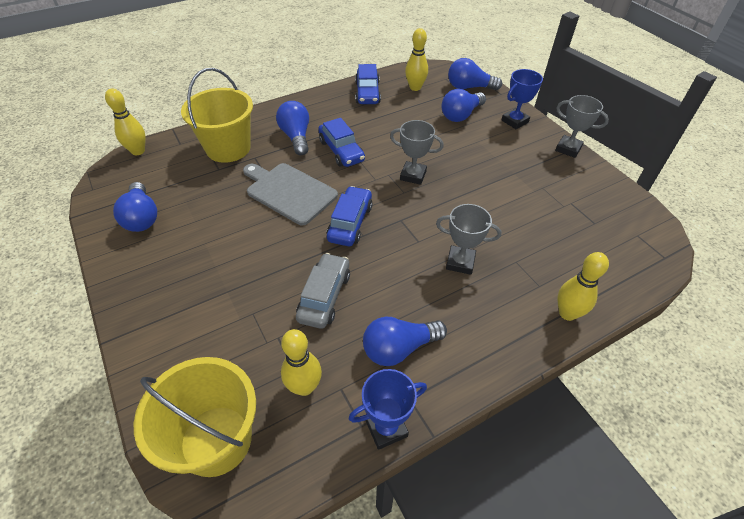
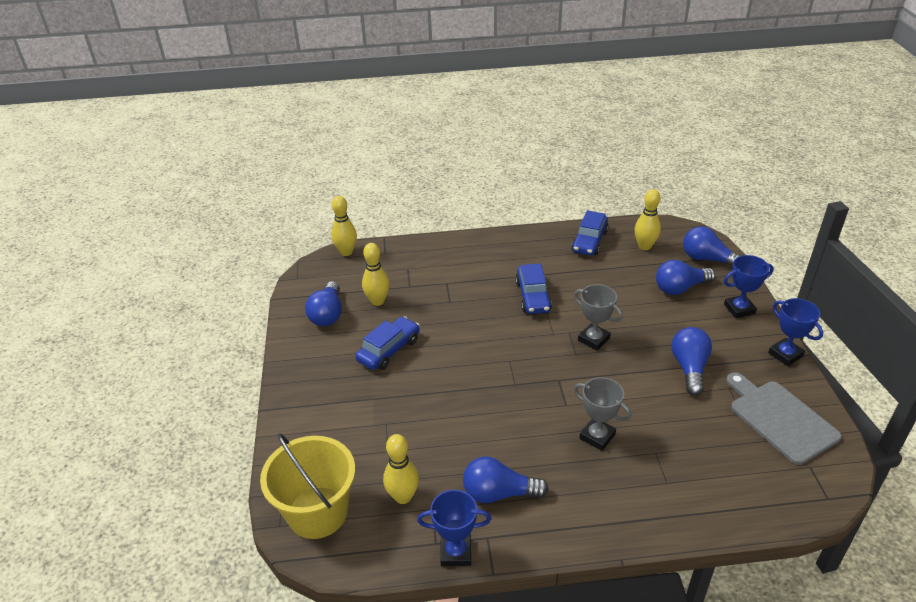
camera: 25 degrees right, 10 degrees down
(228, 148) = (426, 268): yellow bucket -> none
(289, 192) = (464, 324): grey cutting board -> grey cutting board (780, 419)
(296, 137) = (495, 272): blue light bulb -> blue light bulb (689, 368)
(324, 296) = (453, 428): grey car -> none
(350, 223) = (508, 369): blue car -> blue car (389, 350)
(567, 313) = (681, 516): yellow bowling pin -> yellow bowling pin (377, 301)
(568, 149) = (785, 354): grey trophy -> blue trophy

